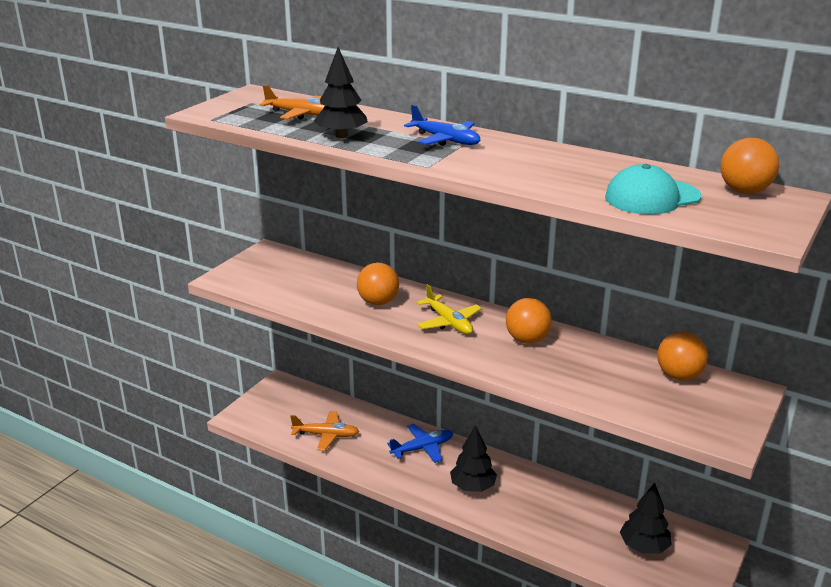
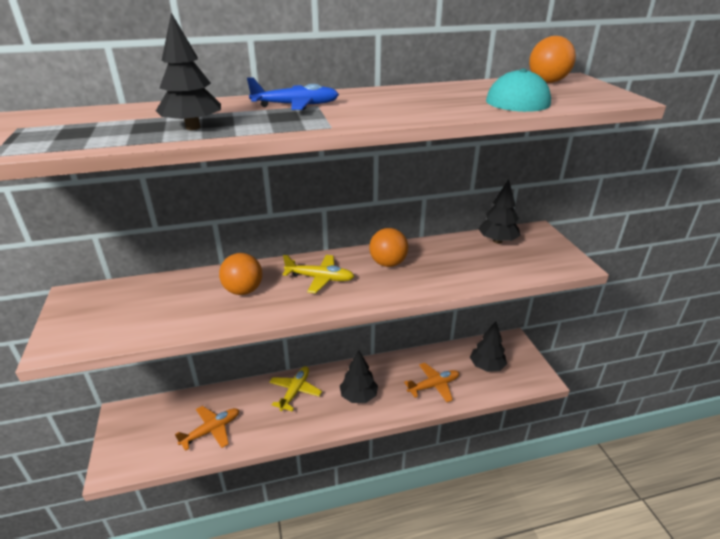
camera: 45 degrees left, 5 degrees up
(301, 114) = (106, 122): orange plane -> orange plane (434, 386)
(423, 448) = (295, 391): blue plane -> yellow plane
(678, 376) = (497, 241): orange ball -> black tree

